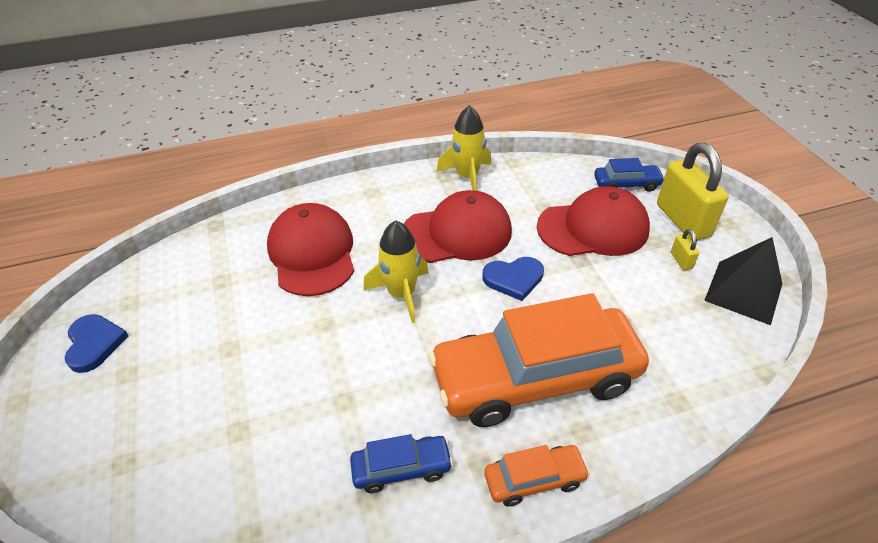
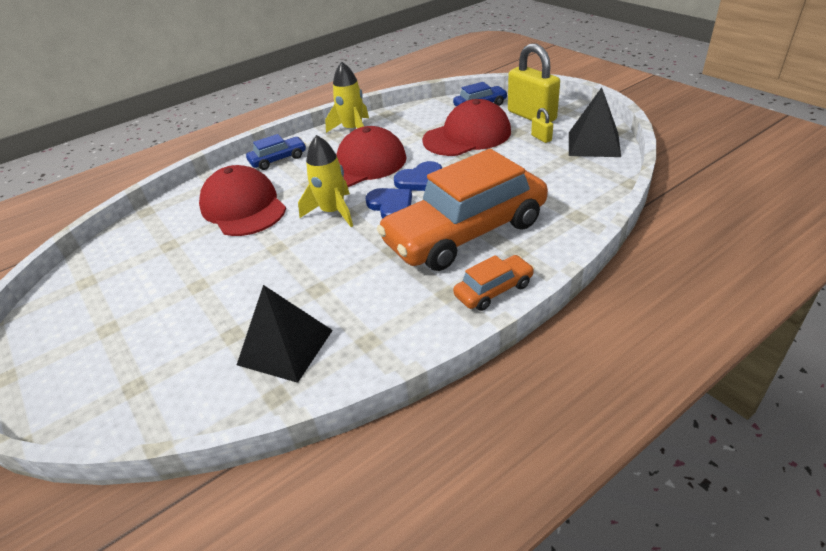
camera: 15 degrees left, 5 degrees down
(94, 344) = (65, 317): blue heart -> blue heart (391, 206)
(283, 471) = (285, 347): none -> black pyramid
(401, 468) = (385, 315): blue car -> blue car (278, 159)

